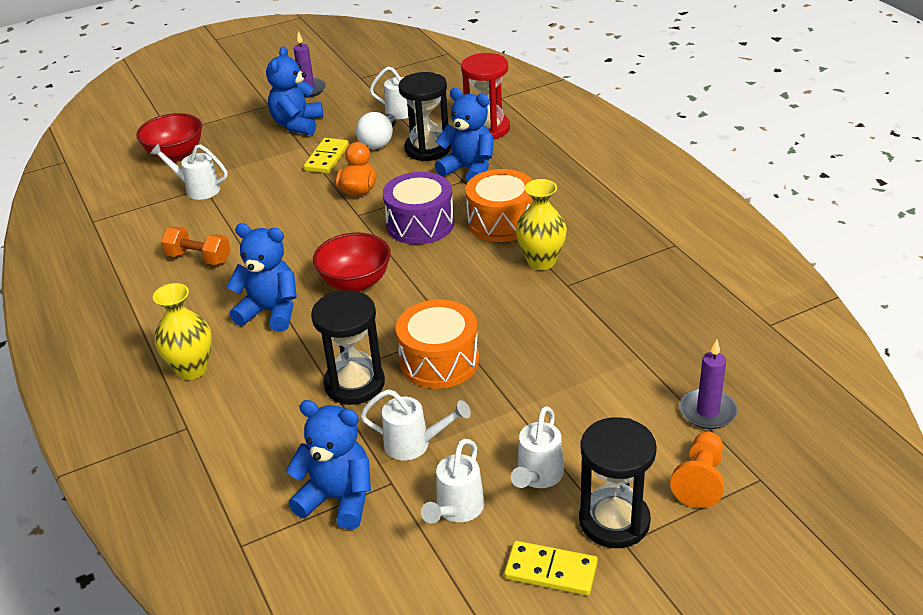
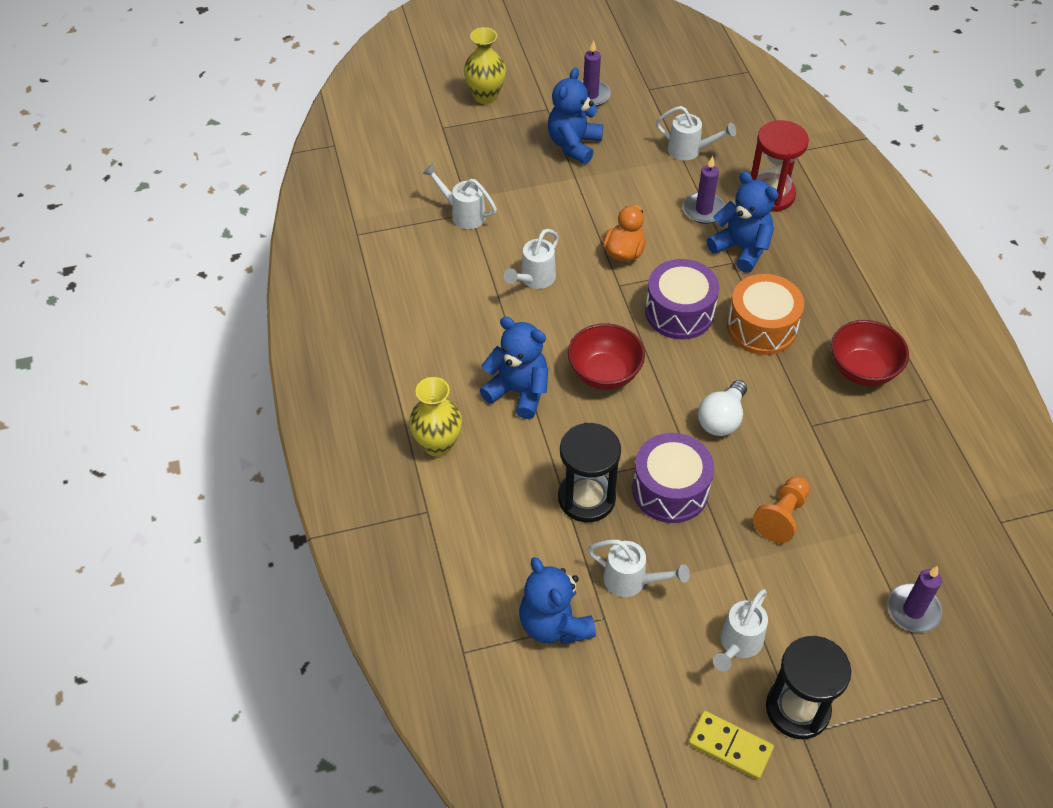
camera: 10 degrees right, 15 degrees up
(175, 154) = (445, 160): red bowl -> red bowl (862, 370)
(199, 258) = (456, 307): orange dumbbell -> none
(327, 158) = (598, 200): yellow domino -> none
(338, 499) = (554, 624): blue teddy bear -> blue teddy bear turned 150 degrees counterclockwise
(379, 142) = (654, 188): white light bulb -> white light bulb (722, 419)
(428, 149) = (703, 210): black hourglass -> purple candle
(439, 361) = (670, 490): orange drum -> purple drum
(457, 510) = (658, 662): white watering can -> white watering can (534, 279)
(541, 261) = (792, 389): yellow vase -> yellow vase (485, 96)
(700, 480) = (887, 685): orange pawn -> orange pawn (782, 516)

